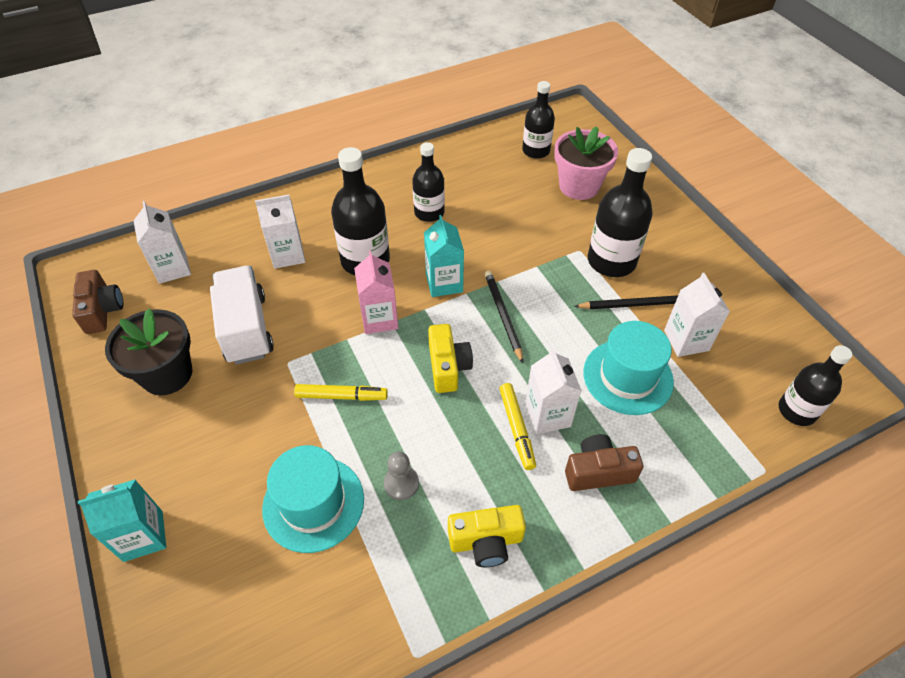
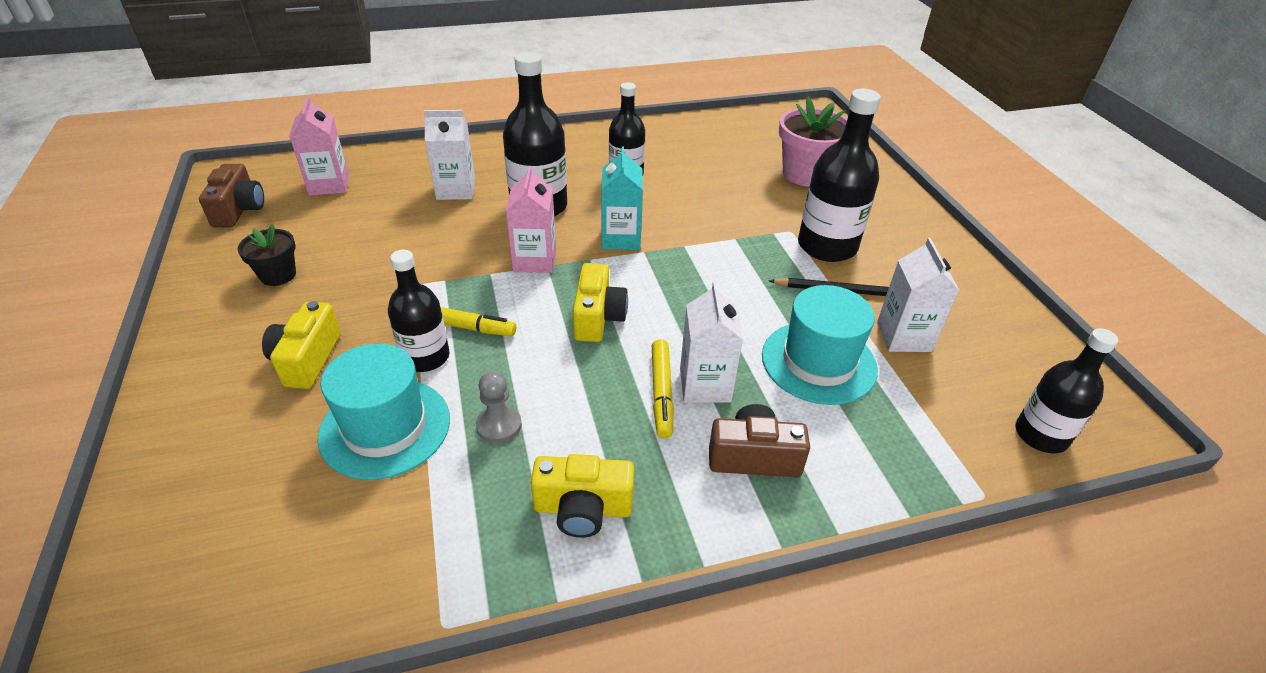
camera: 10 degrees right, 10 degrees down
(143, 536) = (175, 425): turquoise carton -> none
(167, 374) = (278, 275): black flower pot -> black flower pot, size x0.58
(172, 268) = (329, 185): white carton -> pink carton
(226, 453) = (307, 359): none -> yellow camera
(246, 329) = (382, 247): white truck -> none
(503, 316) = (680, 279): black pencil -> none
(536, 151) = (764, 138): black bottle -> black bottle (425, 357)

